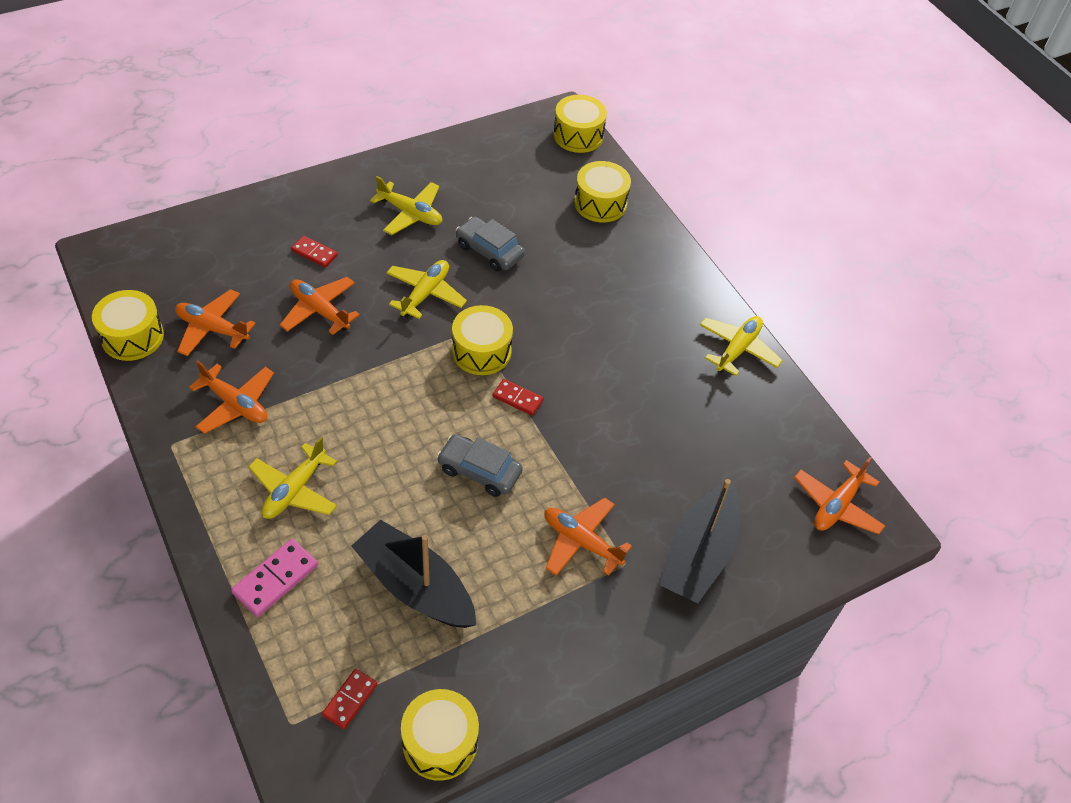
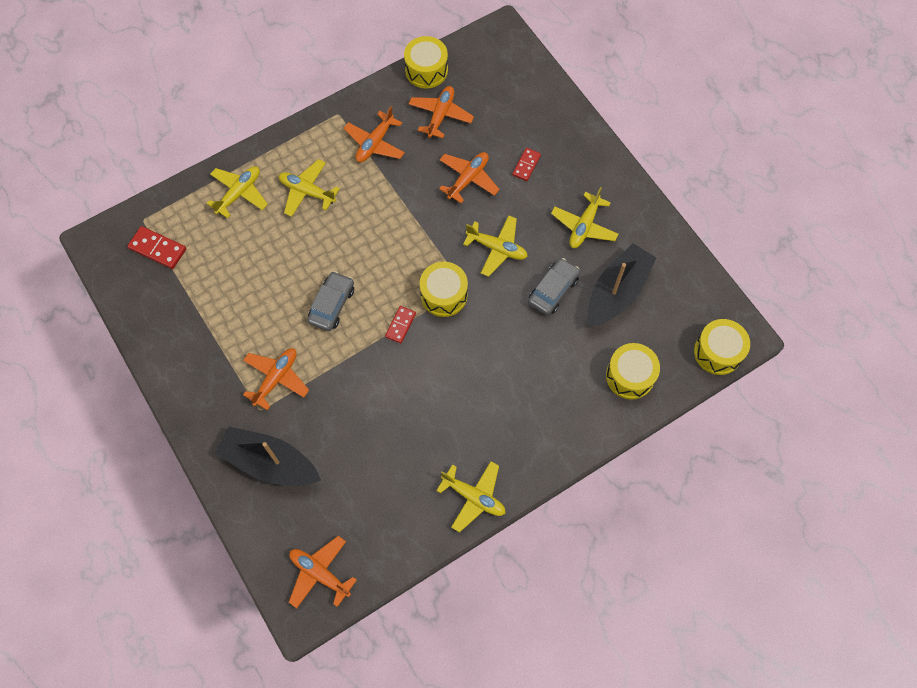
camera: 90 degrees right, 15 degrees up
(276, 579) = (239, 193): pink domino -> yellow plane
(350, 700) = (157, 249): red domino -> red domino, size x1.51
(415, 586) = (237, 275): black boat -> black boat (617, 292)
(440, 742) = (129, 303): yellow drum -> none

